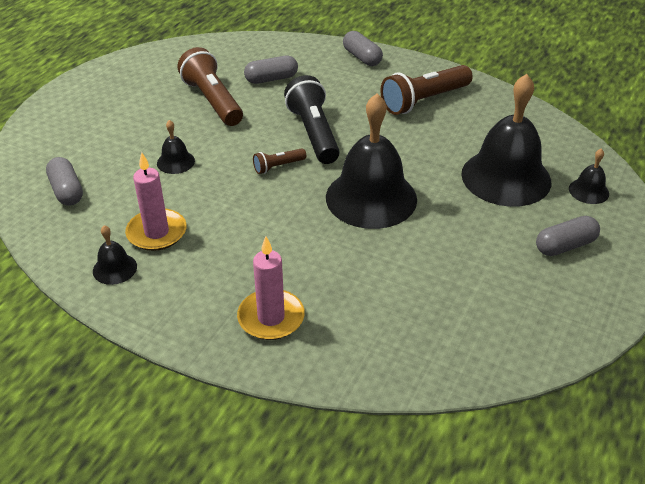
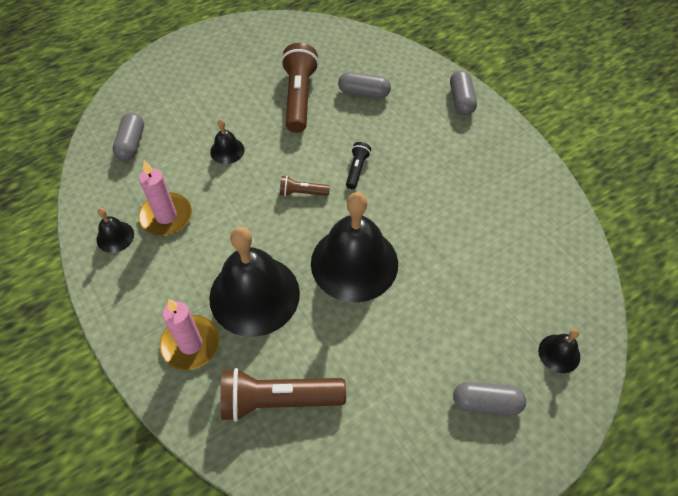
camera: 30 degrees right, 15 degrees up
(314, 133) = (357, 169): black flashlight -> black flashlight, size x0.49
(424, 101) = (481, 175): brown flashlight -> brown flashlight (278, 400)
(506, 177) = (491, 299): black bell -> black bell (254, 295)

